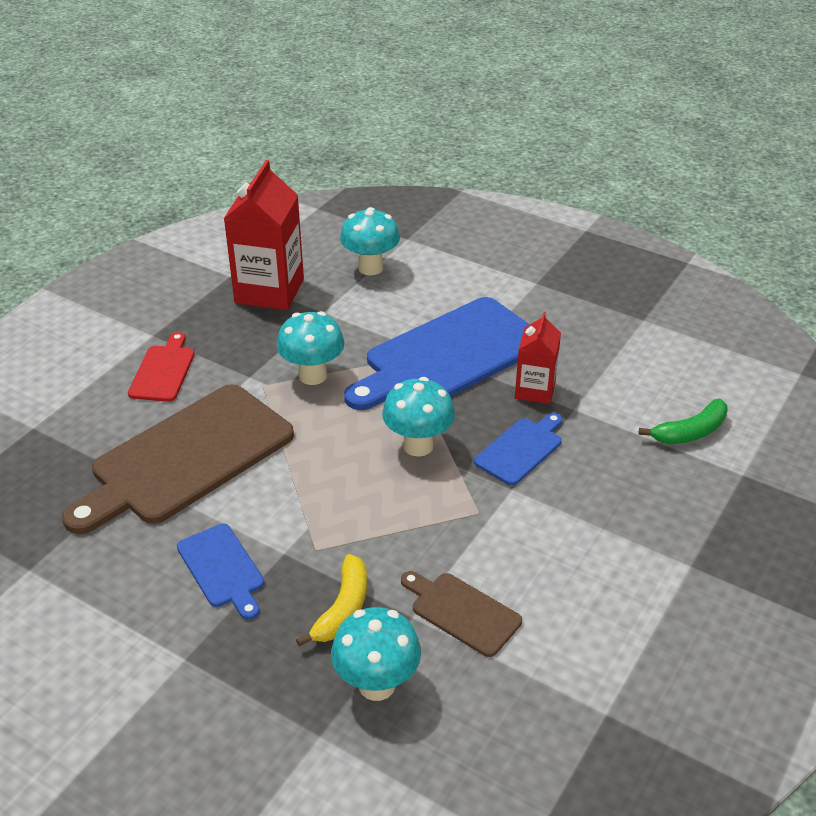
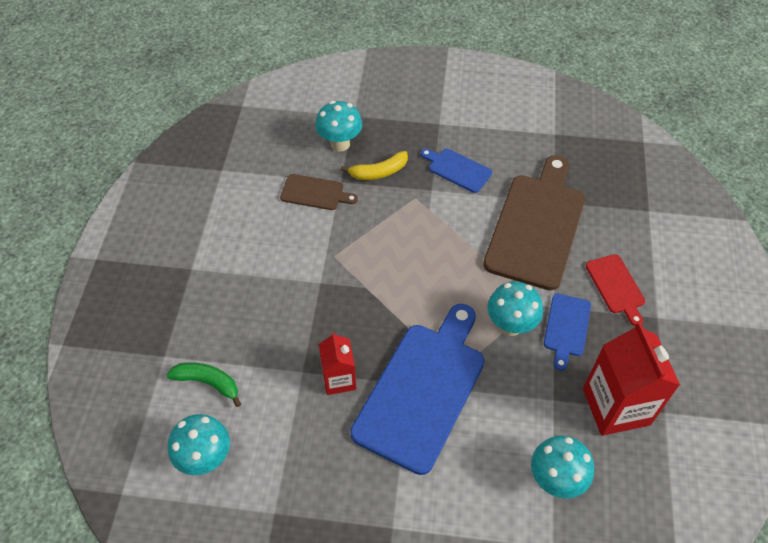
camera: 155 degrees right, 15 degrees up
(343, 609) = (379, 172): yellow banana -> yellow banana turned 105 degrees counterclockwise
(418, 445) = (398, 292): turquoise mushroom -> turquoise mushroom (206, 458)
(520, 449) = (327, 317): blue cutting board -> blue cutting board (566, 327)
(690, 432) = (208, 382): green banana -> green banana turned 75 degrees clockwise

